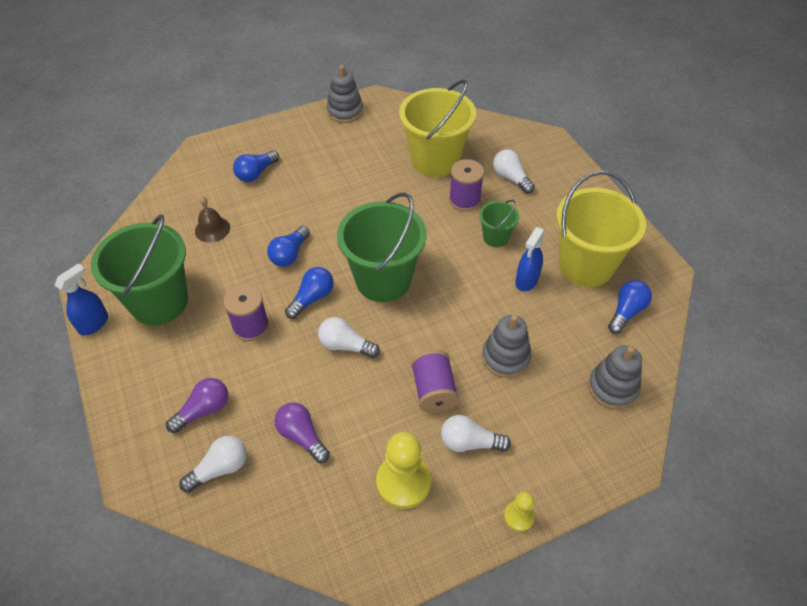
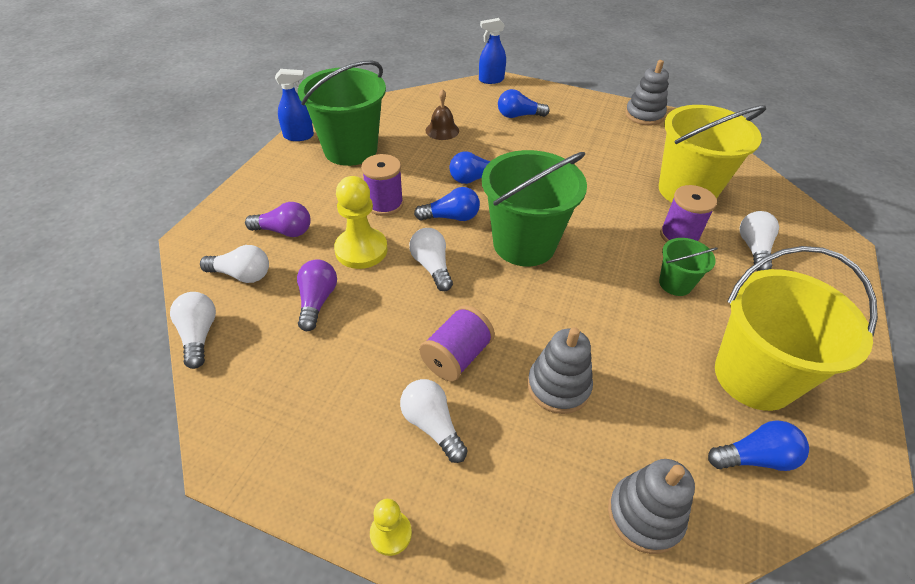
camera: 45 degrees right, 5 degrees down
(253, 534) = (199, 335): none -> white light bulb
(403, 482) = (338, 402): yellow pawn -> yellow pawn (361, 250)
(526, 281) = (664, 341): blue spray bottle -> blue spray bottle (491, 80)

